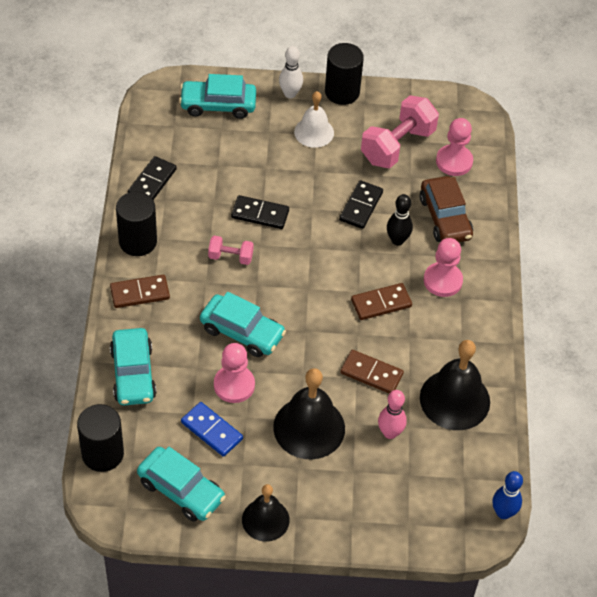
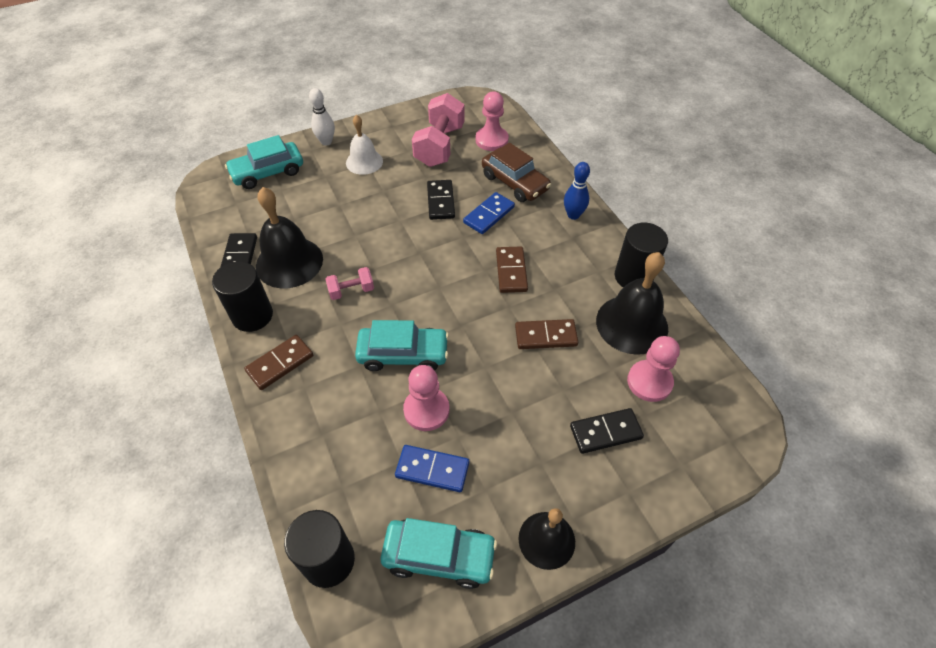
camera: 25 degrees left, 0 degrees up
(133, 374) = (316, 450): turquoise car -> none
(260, 214) = (357, 243): black domino -> black domino (605, 432)
(309, 427) = (525, 416): black bell -> black bell (289, 262)
(342, 92) = (369, 125): black cylinder -> black cylinder (633, 276)
(381, 303) = (511, 271): brown domino -> brown domino turned 45 degrees counterclockwise
(390, 433) = (600, 383): pink bowling pin -> none
(397, 240) = (489, 215): black bowling pin -> blue domino
(442, 281) = (548, 230): pink pawn -> pink pawn (649, 382)
(503, 513) = (751, 407): blue bowling pin -> blue bowling pin (573, 215)

